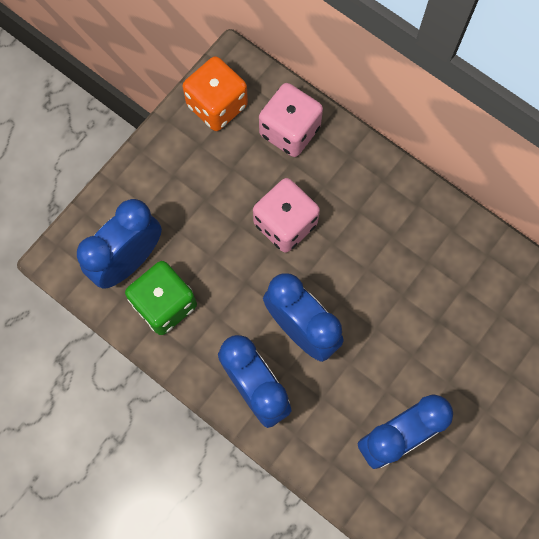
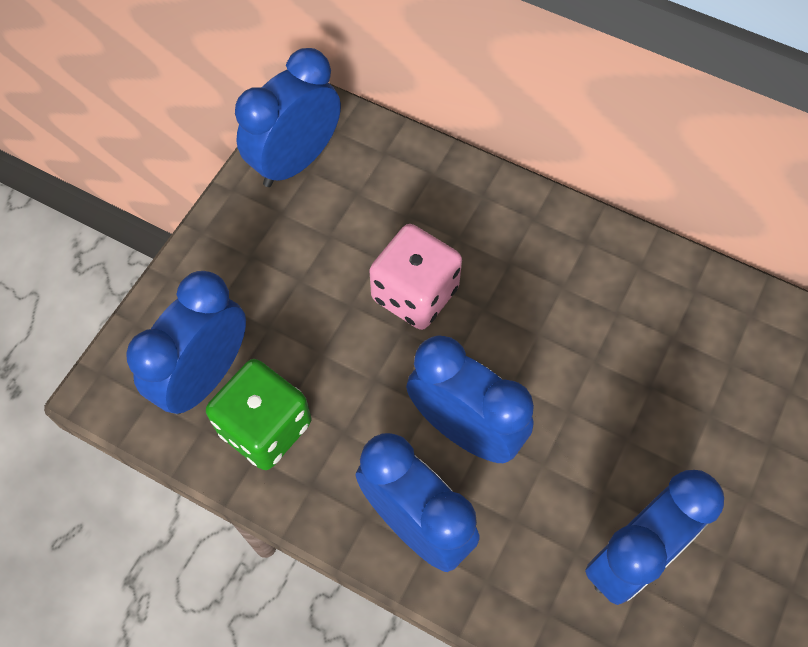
camera: 10 degrees left, 10 degrees down
(217, 105) = (296, 161): orange dice -> blue clock
(289, 131) = (398, 178): pink dice -> none

